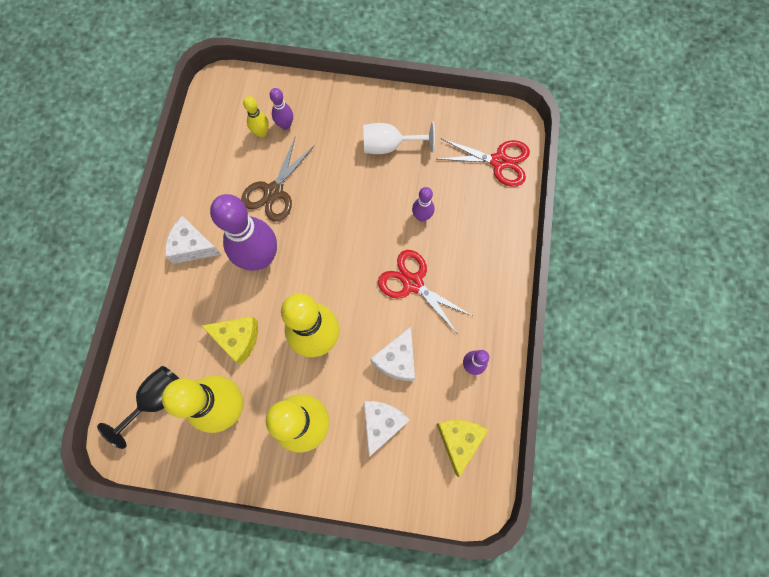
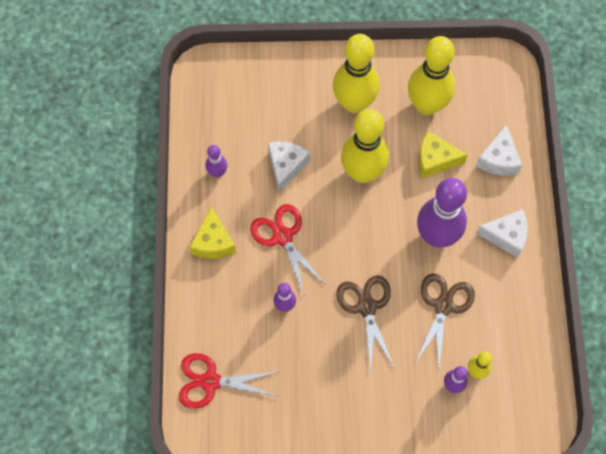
camera: 170 degrees right, 5 degrees down
(157, 399) = (488, 101): black goblet -> none
(345, 202) = (366, 307): none -> brown scissors
(382, 424) = (290, 113): white cheese -> white cheese (498, 159)
(389, 146) = (333, 379): white goblet -> none
(413, 283) = (283, 237): red scissors -> red scissors turned 150 degrees counterclockwise
(459, 440) = (222, 111): yellow cheese -> yellow cheese (213, 242)

